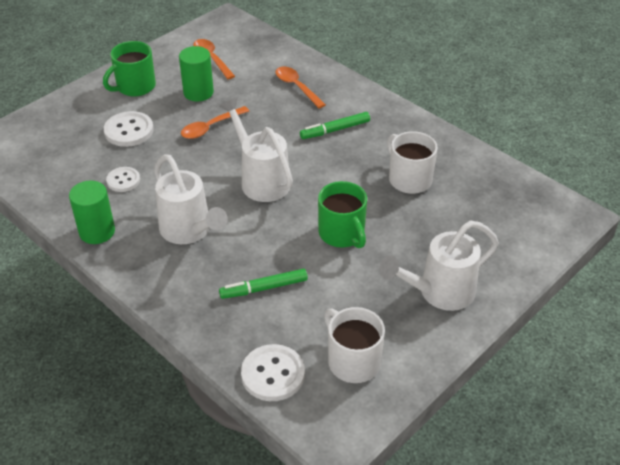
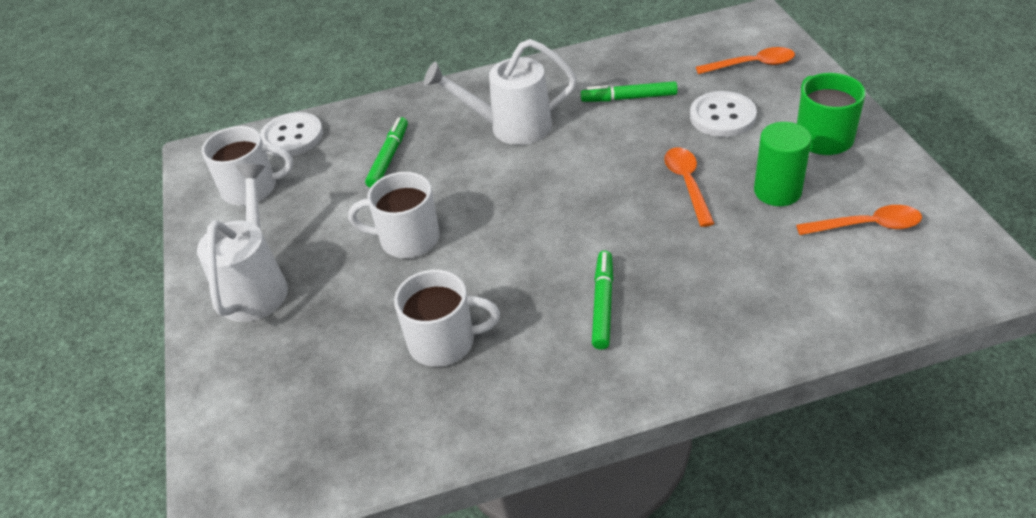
camera: 125 degrees right, 0 degrees up
(97, 232) = (560, 70): green cylinder -> none
(123, 180) = (629, 98): white button -> green marker
(261, 180) = (550, 200): white watering can -> none
(297, 87) = (737, 298): orange spoon -> orange spoon (752, 65)
(342, 234) = (407, 239): green mug -> white mug

